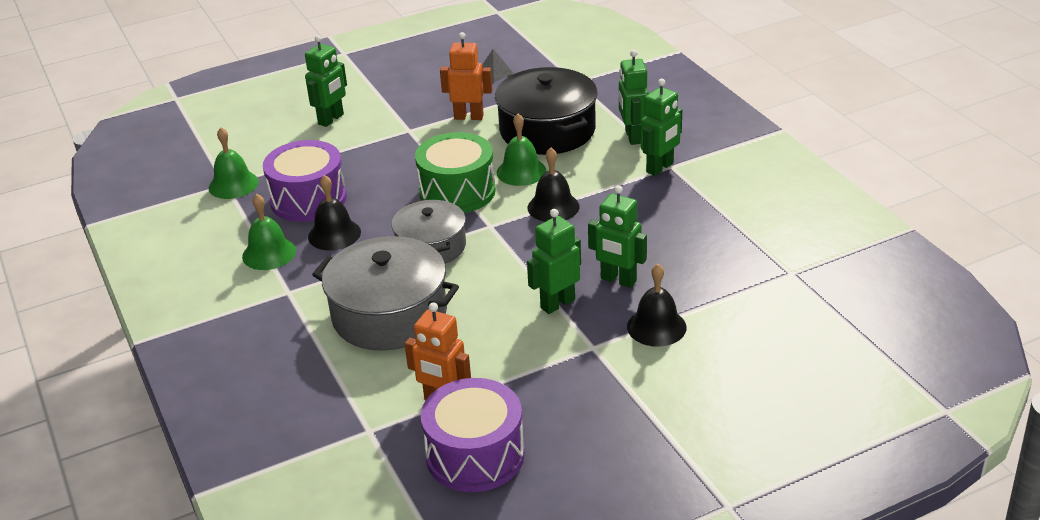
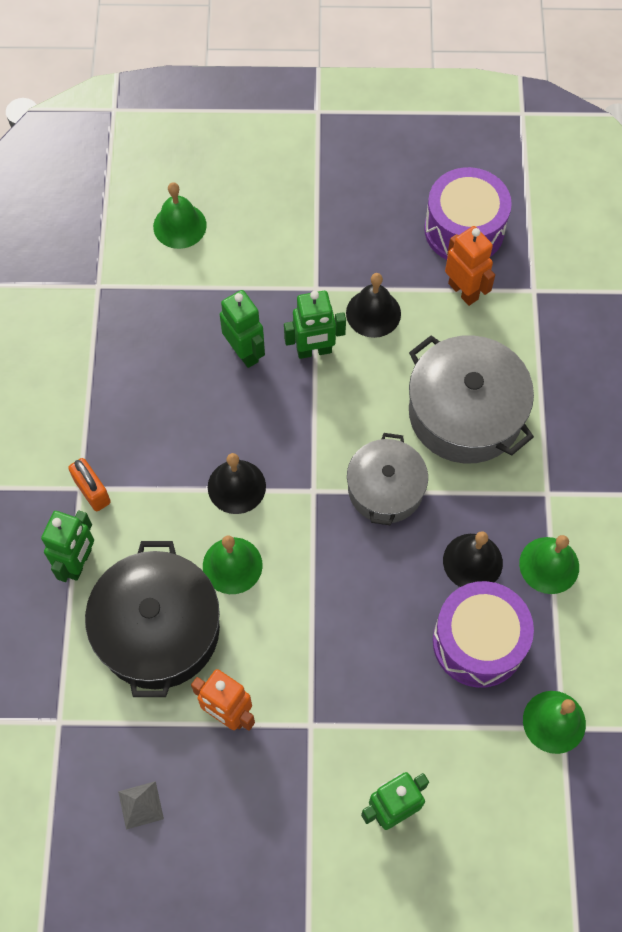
camera: 155 degrees left, 30 degrees up
(457, 191) = (316, 566): green drum -> none
(656, 327) = (251, 283): black bell -> black bell (373, 313)
(660, 168) = (92, 491): green robot -> orange padlock
(767, 342) = (179, 225): none -> green bell

